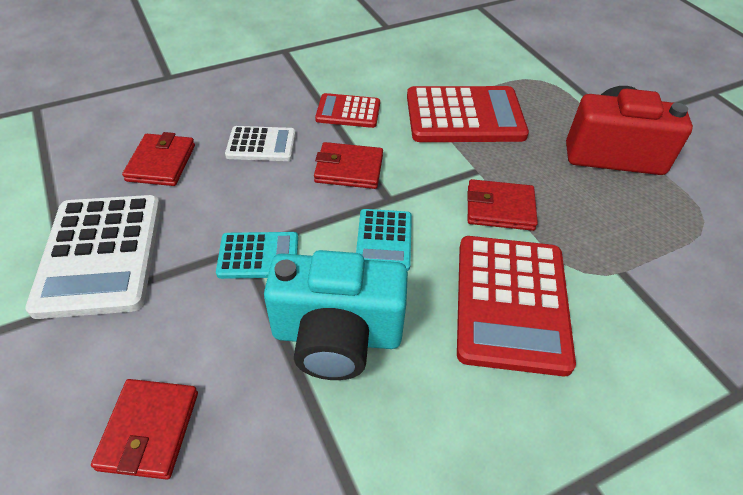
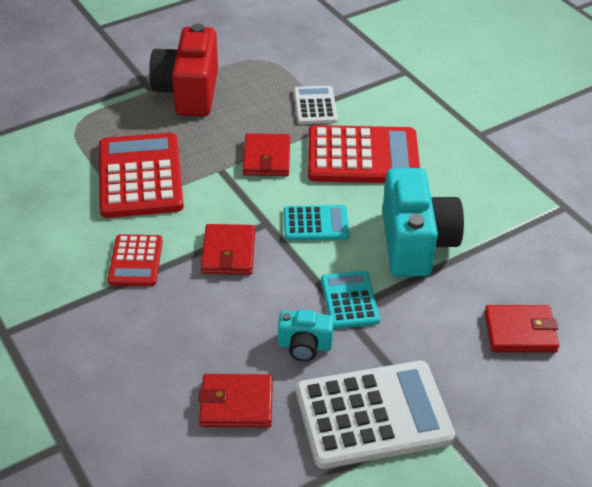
camera: 95 degrees left, 5 degrees down
(208, 213) = (304, 346): none -> turquoise camera
(261, 145) = (198, 324): white calculator -> white calculator (315, 106)

